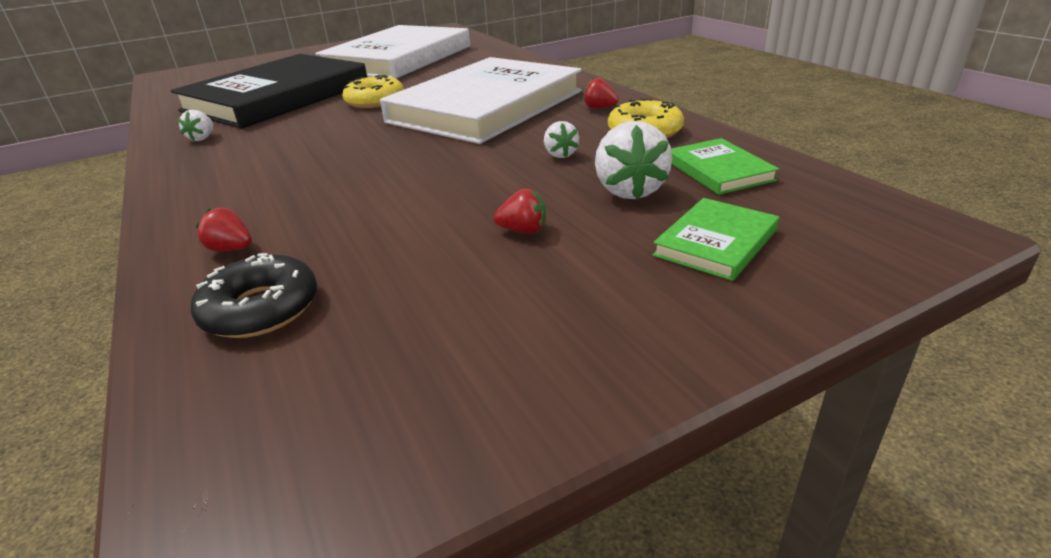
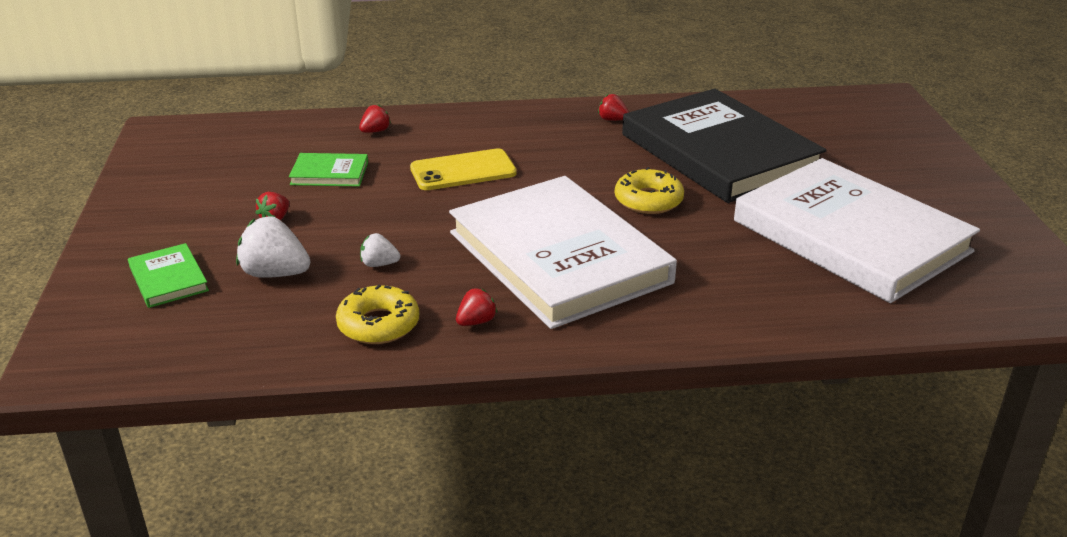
camera: 110 degrees right, 0 degrees up
(202, 138) = (612, 120): white strawberry -> red strawberry
(261, 309) = (295, 138): black donut -> none
(344, 170) = (463, 171): none -> yellow phone
(718, 170) = (252, 326): green book -> green book (329, 173)

